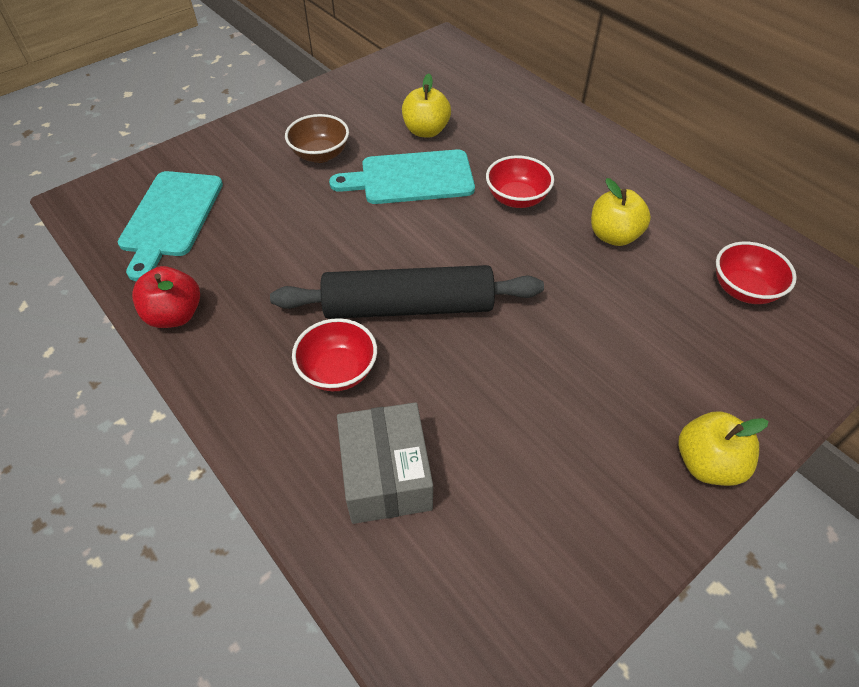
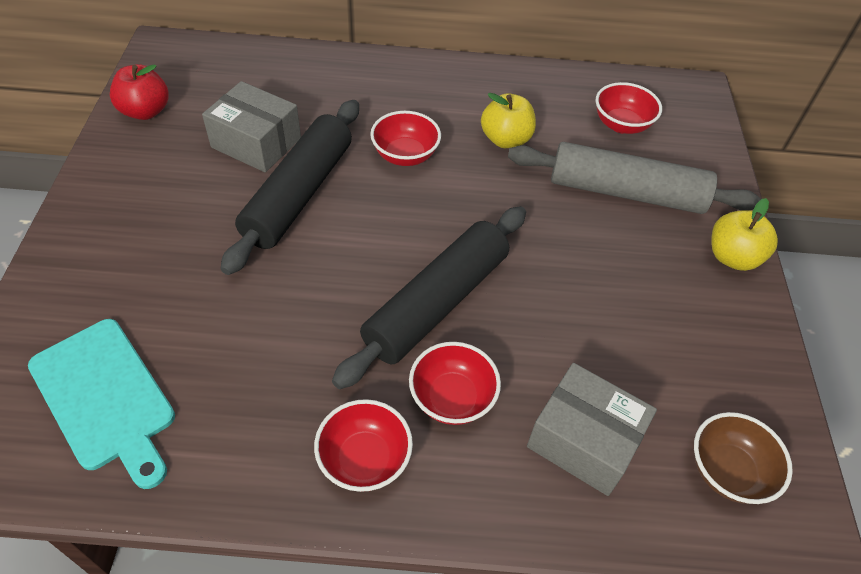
camera: 50 degrees left, 0 degrees up
(175, 315) = (246, 479): red apple -> red apple (145, 111)
(243, 359) = (364, 459): none -> red bowl
(320, 155) = (183, 227): brown bowl -> brown bowl (727, 471)
(411, 178) = (298, 194): turquoise cutting board -> black rolling pin
(426, 131) = (256, 142): yellow apple -> grey box
(671, 341) = (626, 192): none -> grey rolling pin

